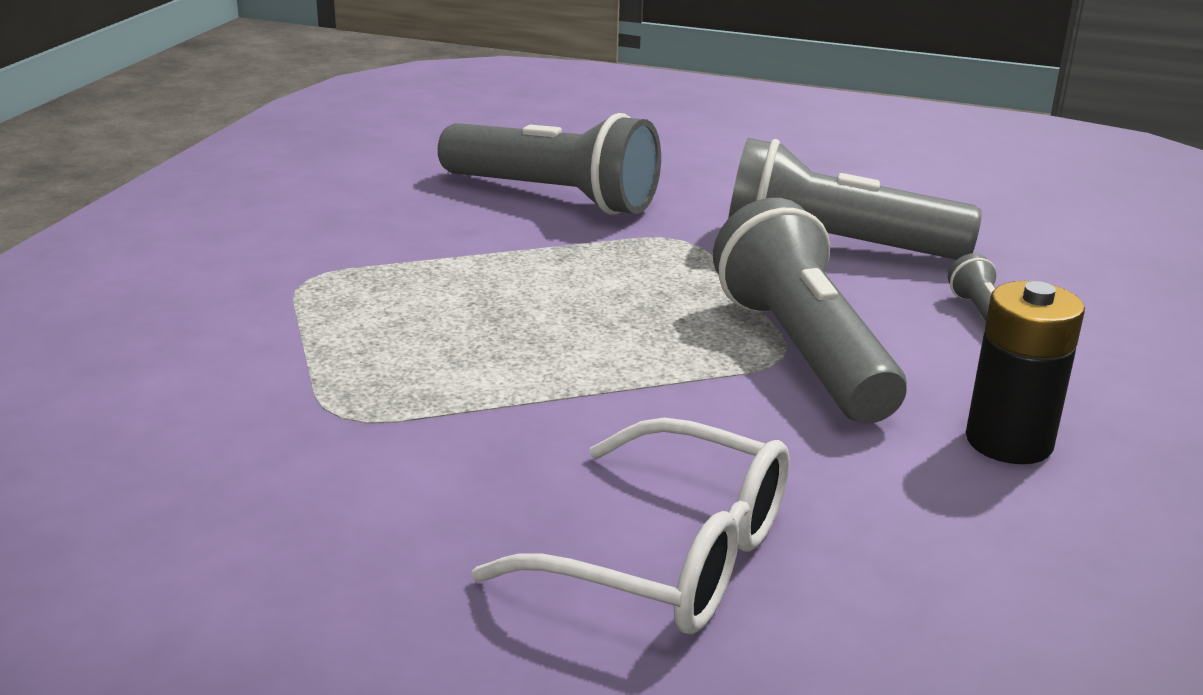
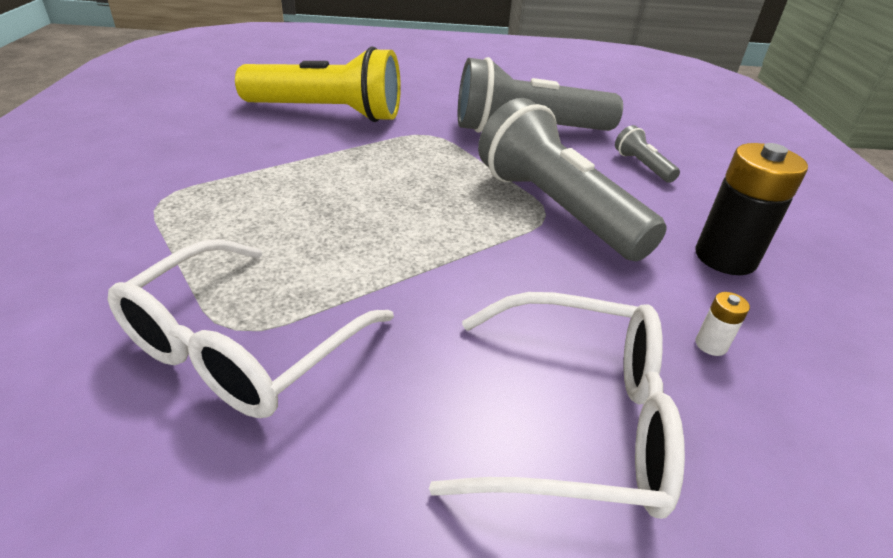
camera: 20 degrees left, 10 degrees up
(342, 433) = (242, 347): none -> white glasses
(554, 197) = (327, 113): grey flashlight -> yellow flashlight
(897, 525) = (711, 345): none -> white battery

